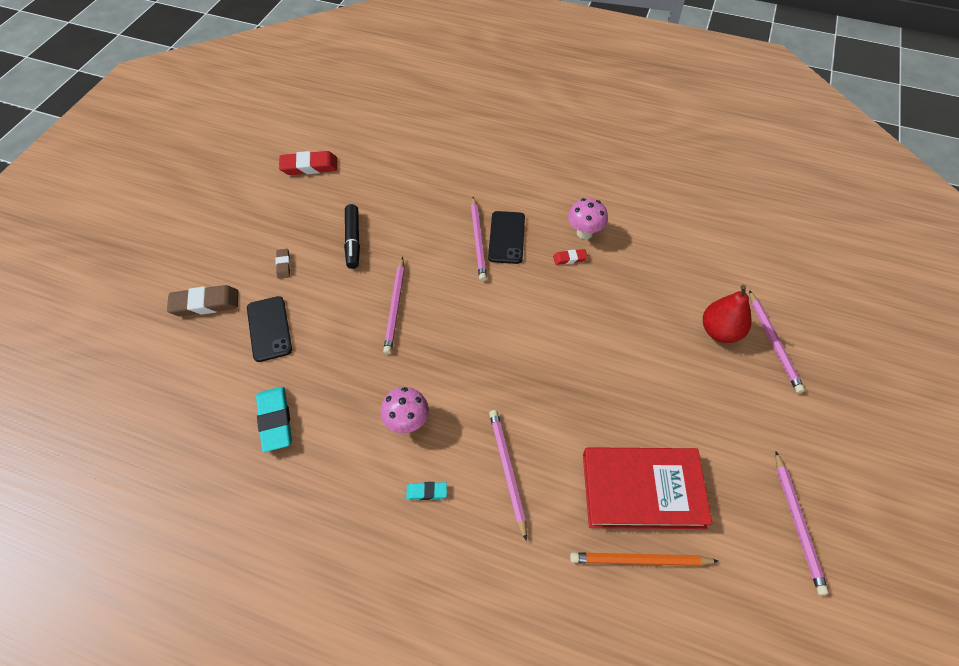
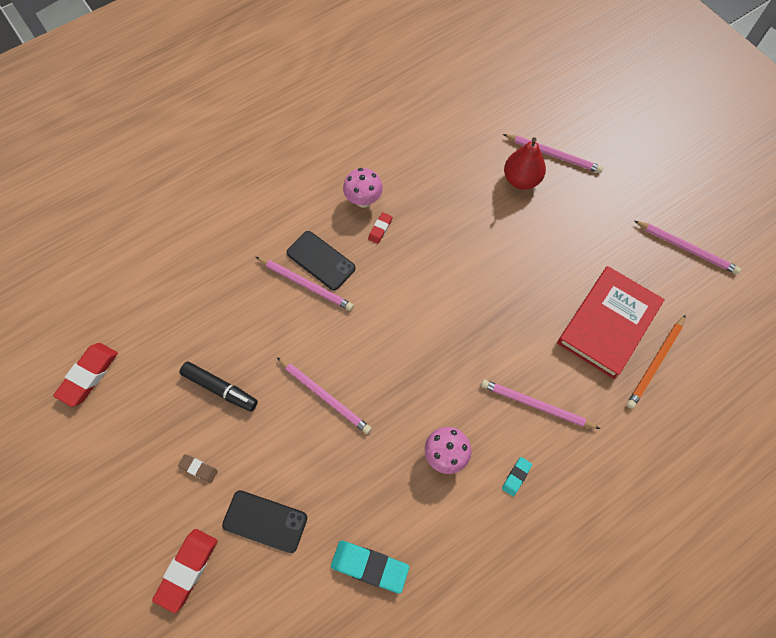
camera: 55 degrees left, 10 degrees up
(205, 304) = (187, 569): brown eraser -> red eraser

